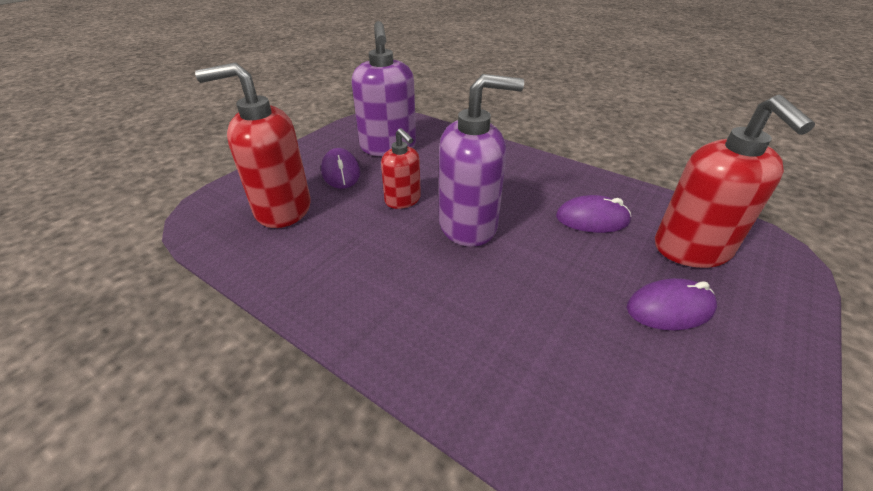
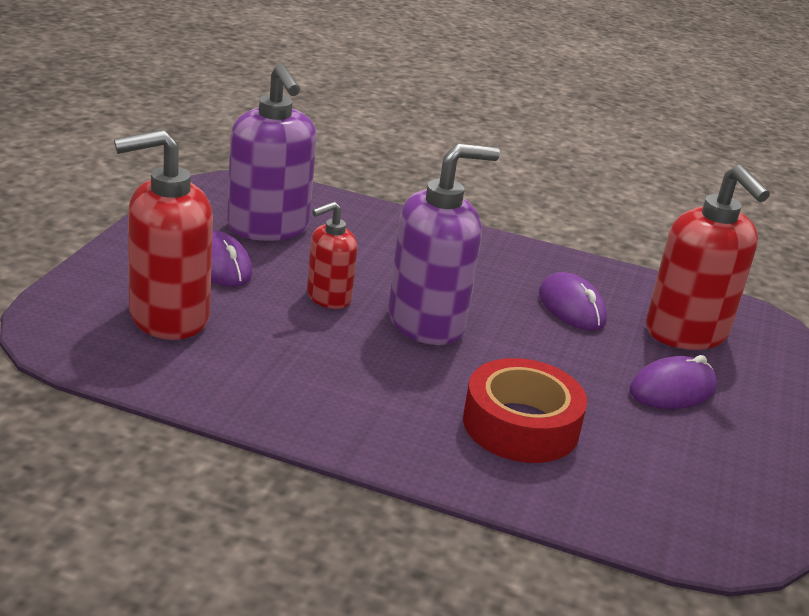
camera: 20 degrees left, 10 degrees down
(403, 200) = (328, 297): red soap dispenser -> red soap dispenser turned 105 degrees clockwise
(513, 334) = (521, 425): none -> red tape
(592, 219) = (571, 307): purple mouse -> purple mouse turned 75 degrees clockwise

